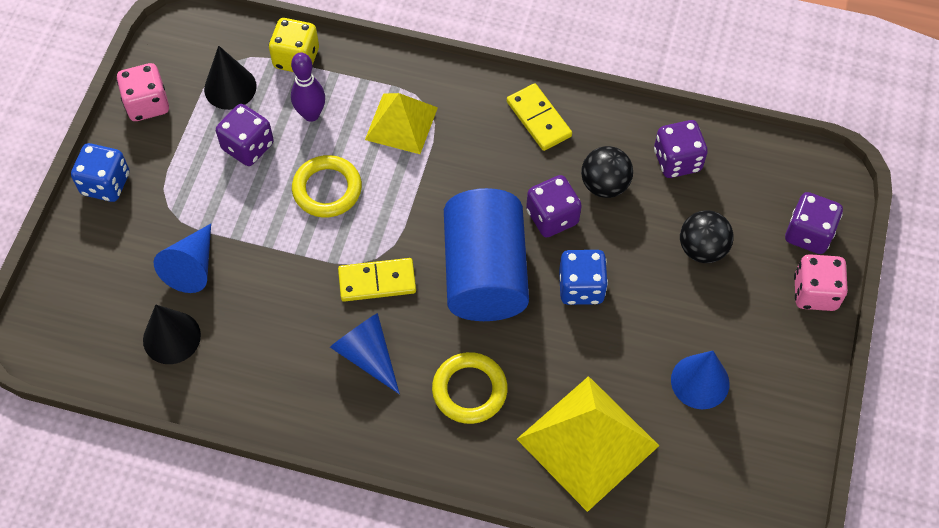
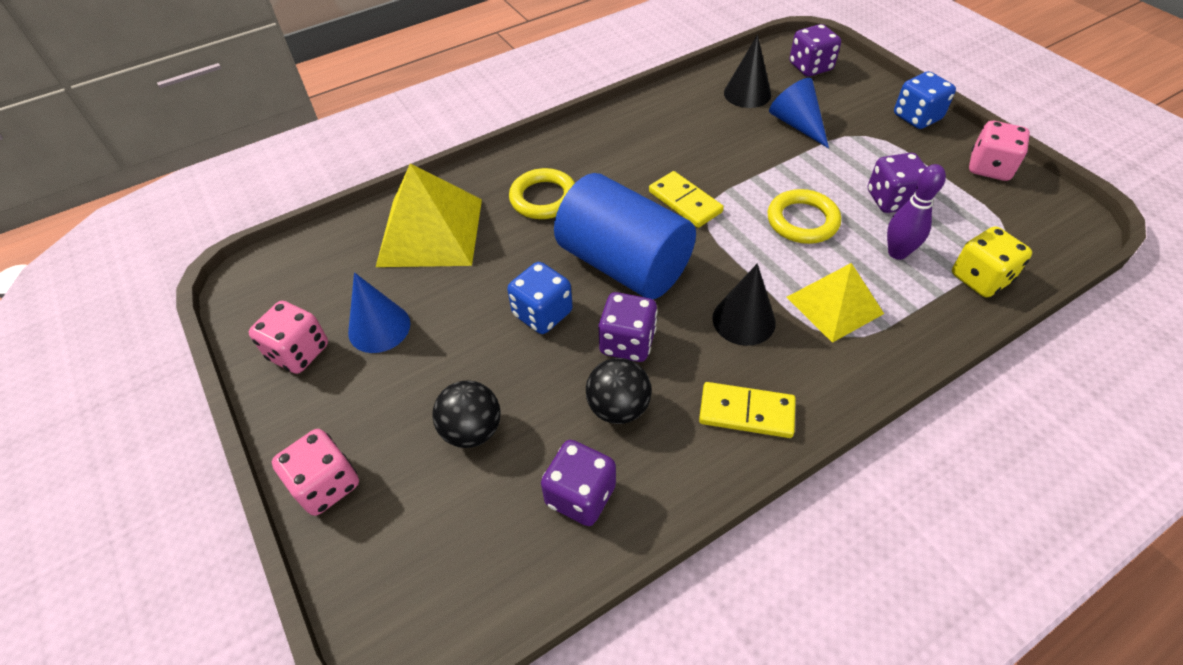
camera: 135 degrees right, 10 degrees down
(230, 87) = (973, 220): black cone -> black cone (743, 320)
(367, 355) = (631, 166): blue cone -> none
(377, 281) = (685, 202): yellow domino -> yellow domino turned 75 degrees counterclockwise
(771, 413) = (299, 352): none -> pink dice
(808, 234) = (376, 542): purple dice -> purple dice (810, 67)

